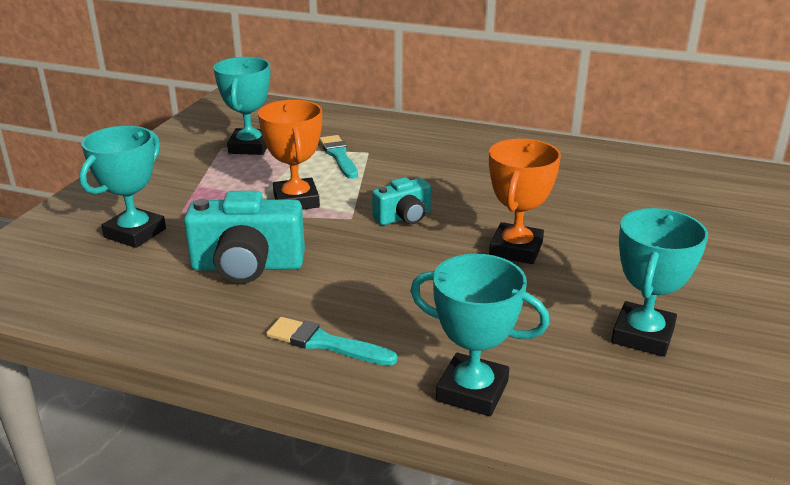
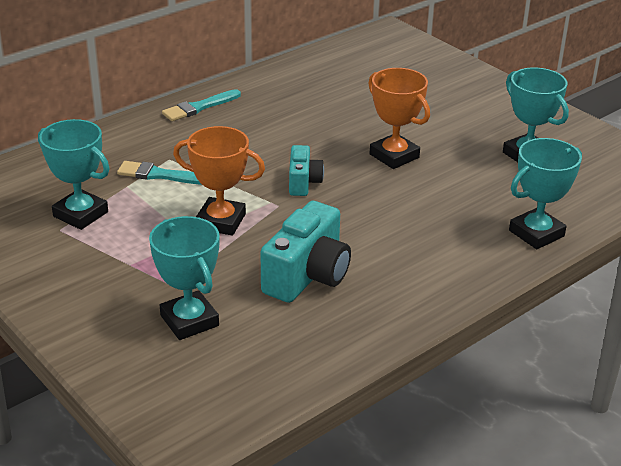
camera: 60 degrees left, 5 degrees up
(325, 343) = (443, 271): turquoise brush -> turquoise brush (199, 107)

